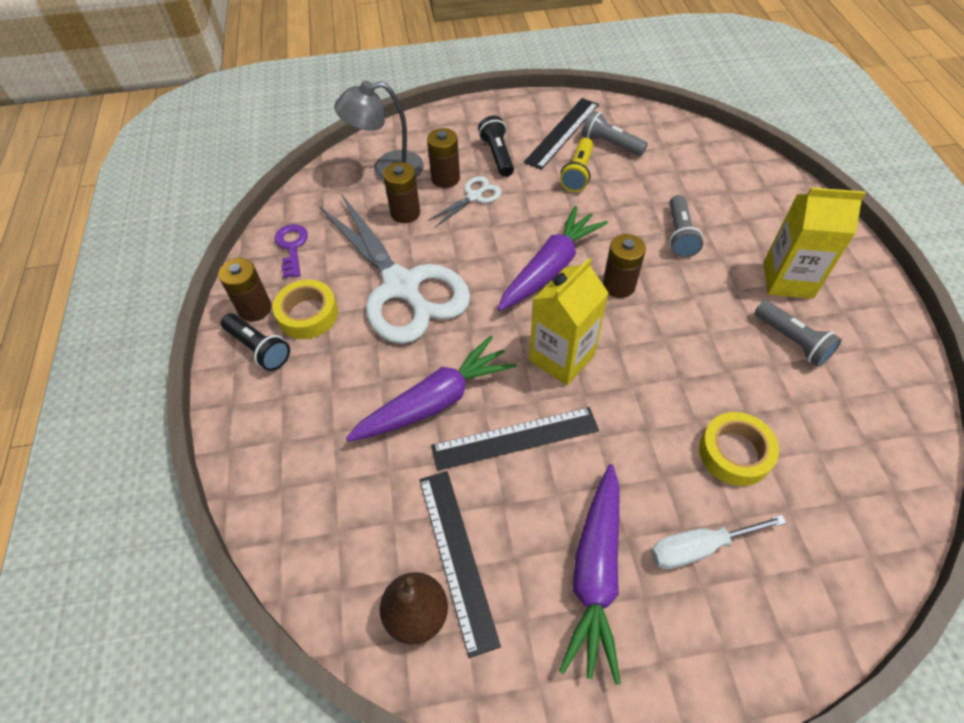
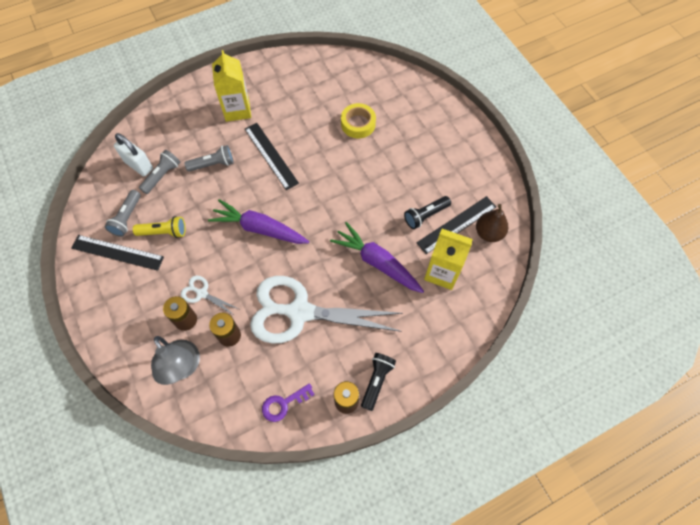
camera: 110 degrees left, 10 degrees up
(308, 314) = (340, 362): yellow tape -> none
(401, 287) = (299, 312): white scissors -> white scissors turned 120 degrees counterclockwise
(497, 155) = (152, 291): black flashlight -> black flashlight (425, 216)
(515, 438) = (385, 217): black ruler -> black ruler (271, 155)
(562, 357) = (326, 207): yellow carton -> yellow carton (442, 272)
(595, 573) = (439, 168): purple carrot -> none
(618, 285) = (264, 189): brown battery -> none
(693, 161) = (139, 165): none -> white padlock
(699, 547) = (411, 132): white screwdriver -> none
(792, 341) = (281, 106): grey flashlight -> grey flashlight (162, 176)

